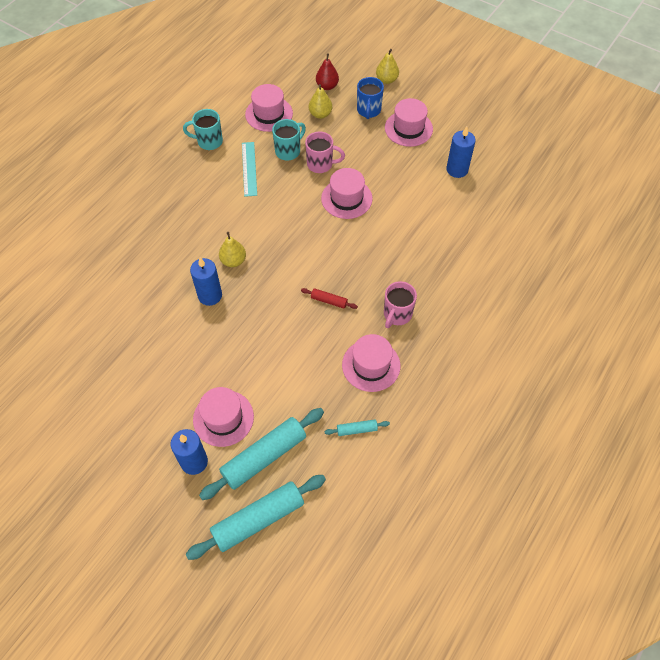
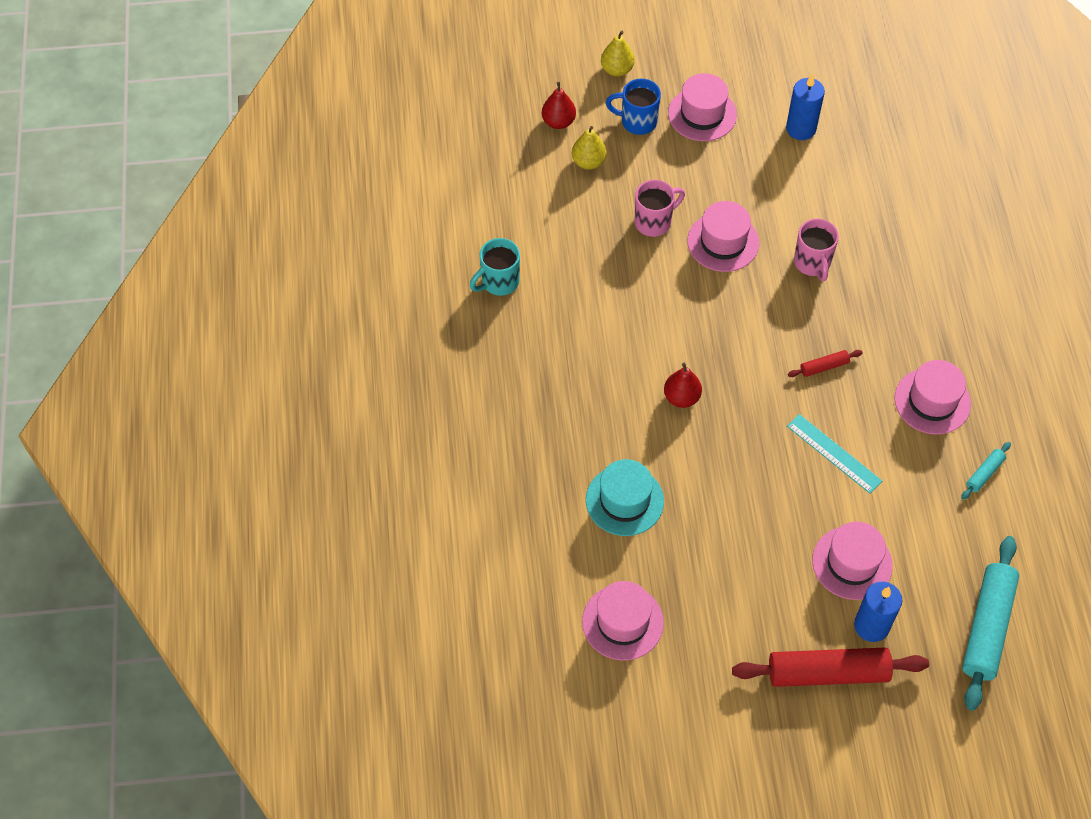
camera: 40 degrees left, 0 degrees up
(140, 467) = (828, 673): none -> red rolling pin
(144, 291) = (624, 500): none -> turquoise hat
(210, 295) = (699, 452): blue candle -> none
(233, 261) = (681, 397): yellow pear -> red pear
(249, 169) = (581, 282): turquoise ruler -> turquoise ruler (834, 453)
(264, 457) = (930, 567): turquoise rolling pin -> none
(269, 114) = (530, 201): pink hat -> pink hat (622, 622)
(288, 151) = (602, 231): turquoise mug -> none
(368, 111) = (637, 121): blue mug -> blue mug turned 135 degrees clockwise
(397, 315) = (903, 331): pink mug -> pink mug (812, 263)

